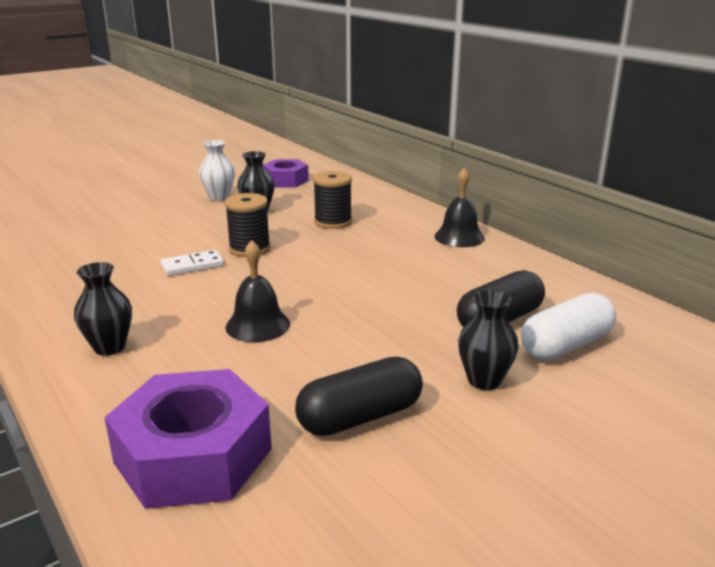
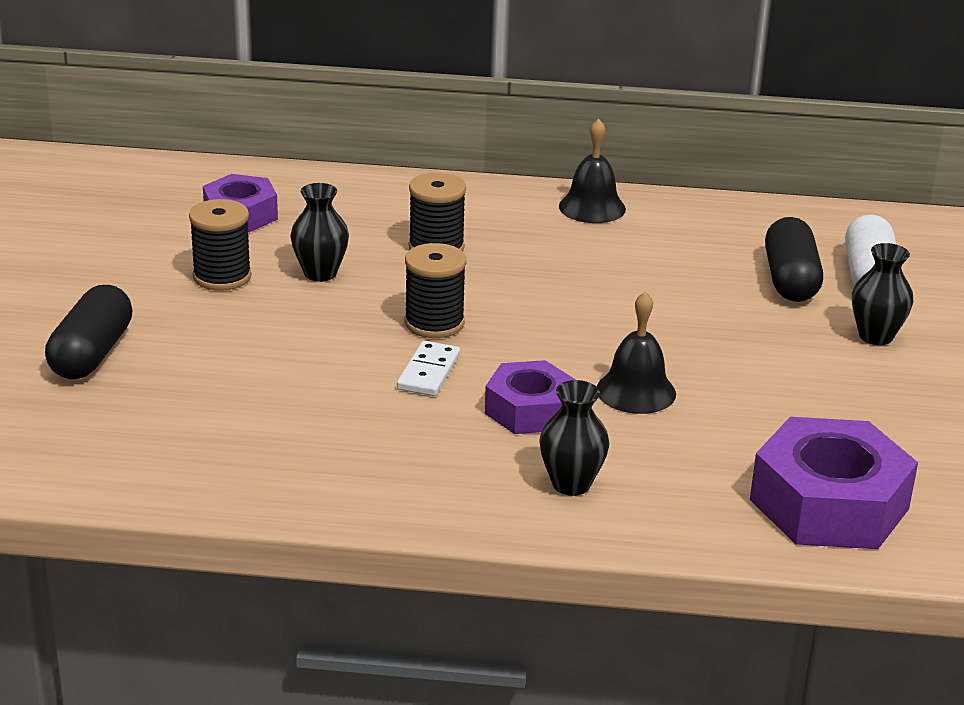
camera: 50 degrees left, 5 degrees up
(187, 304) = (529, 410): none -> purple nut
(219, 197) = (222, 277): white vase -> black spool
(360, 417) = (862, 411): black capsule -> black capsule (92, 354)

